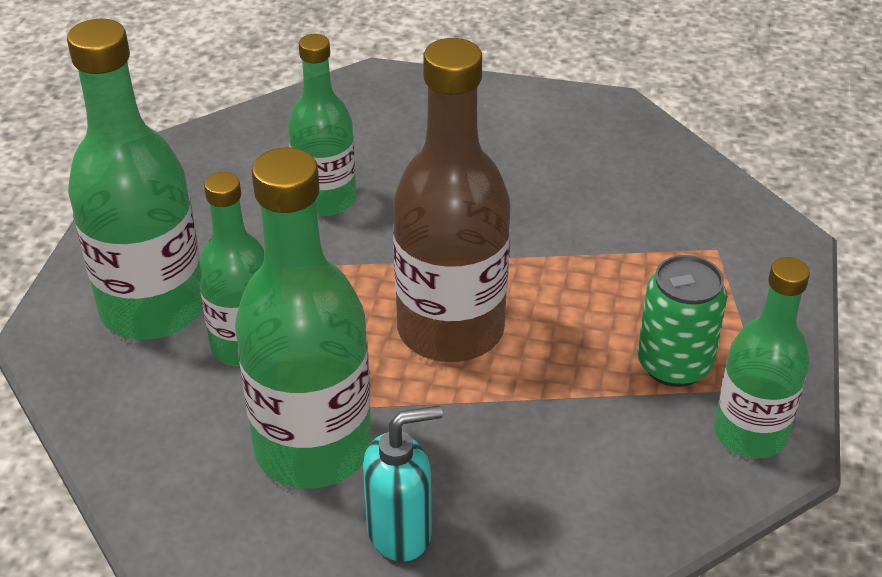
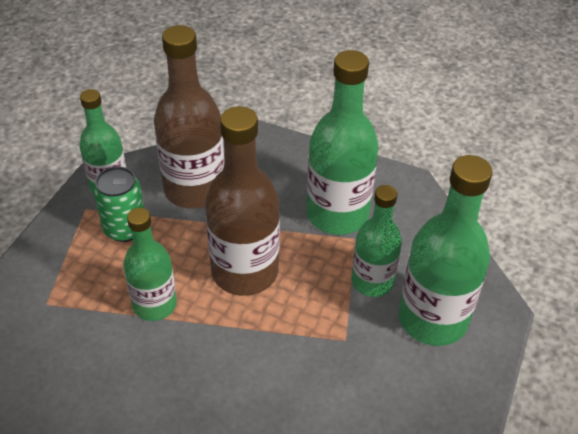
camera: 170 degrees left, 5 degrees up
(326, 200) = (307, 400): green bottle -> green bottle (154, 304)
(400, 532) = (300, 169): turquoise soap dispenser -> none
(592, 454) = (194, 189): none -> brown bottle

